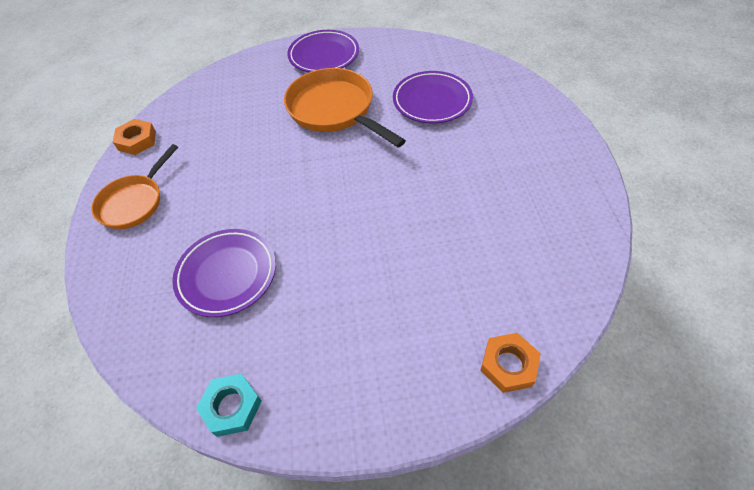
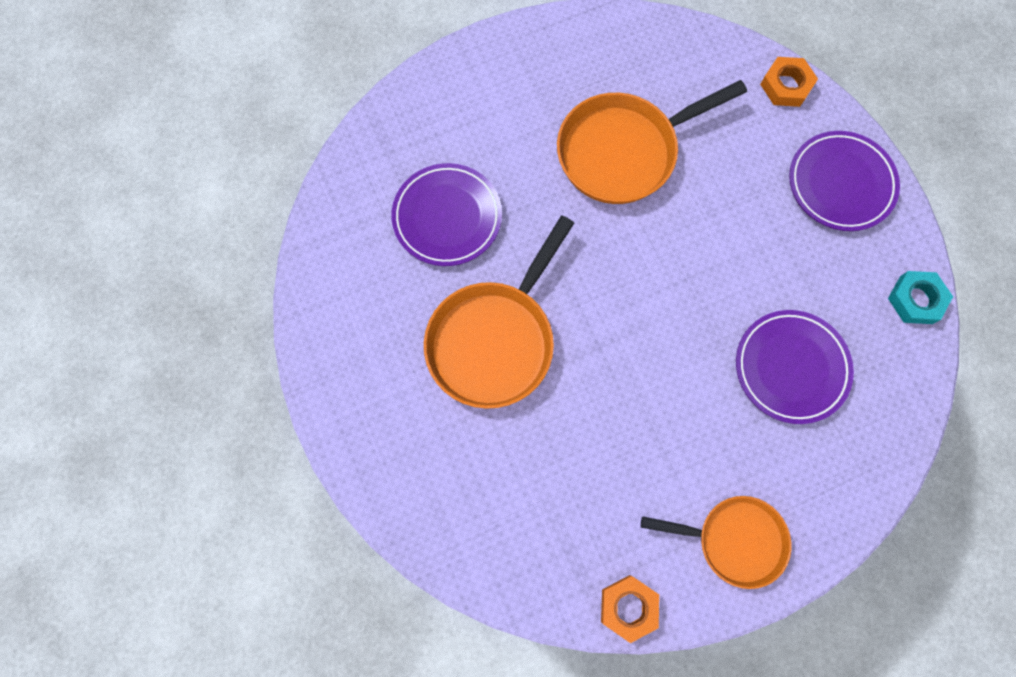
camera: 110 degrees left, 20 degrees up
(324, 55) = (370, 399): purple plate -> purple plate (840, 184)
(461, 208) = (623, 151): none -> orange pan

